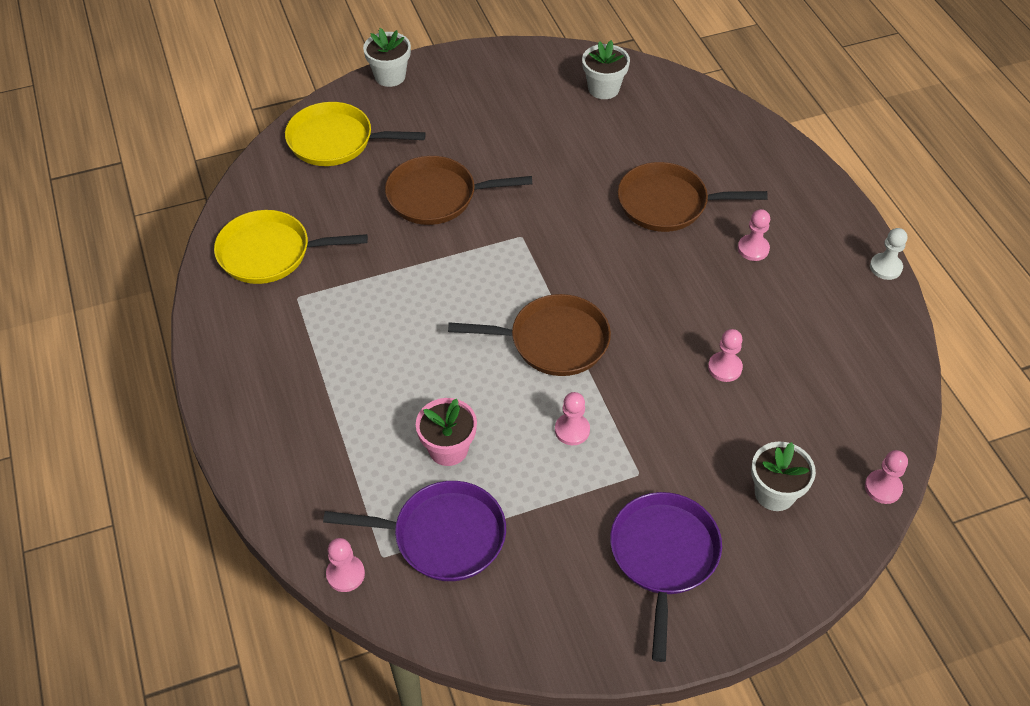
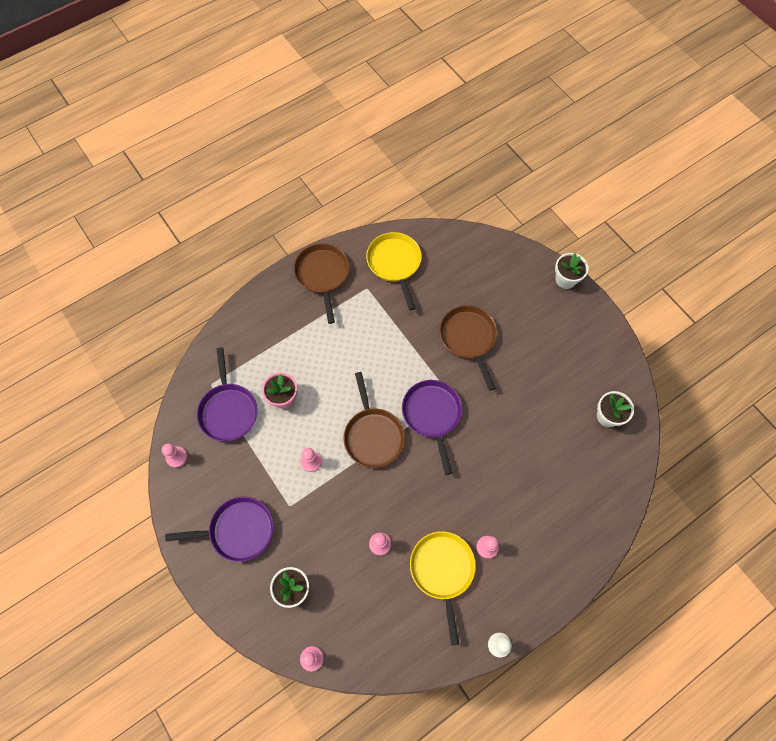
camera: 75 degrees right, 15 degrees up
(336, 141) = (495, 267): yellow pan -> yellow pan (442, 570)
(345, 574) = (197, 370): pink pawn -> pink pawn (176, 457)
(543, 264) = (432, 415): none -> purple pan
(668, 203) = (510, 482): brown pan -> brown pan (322, 275)

